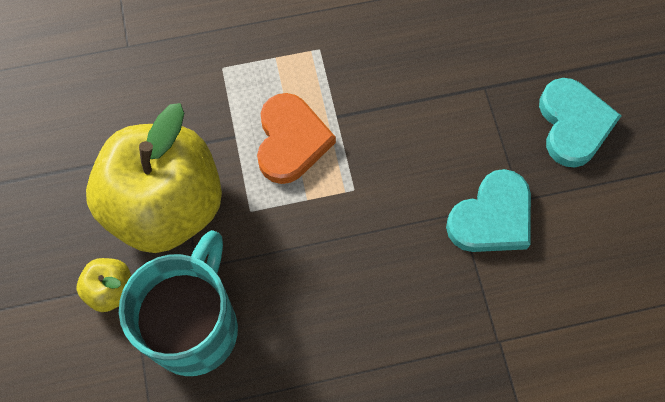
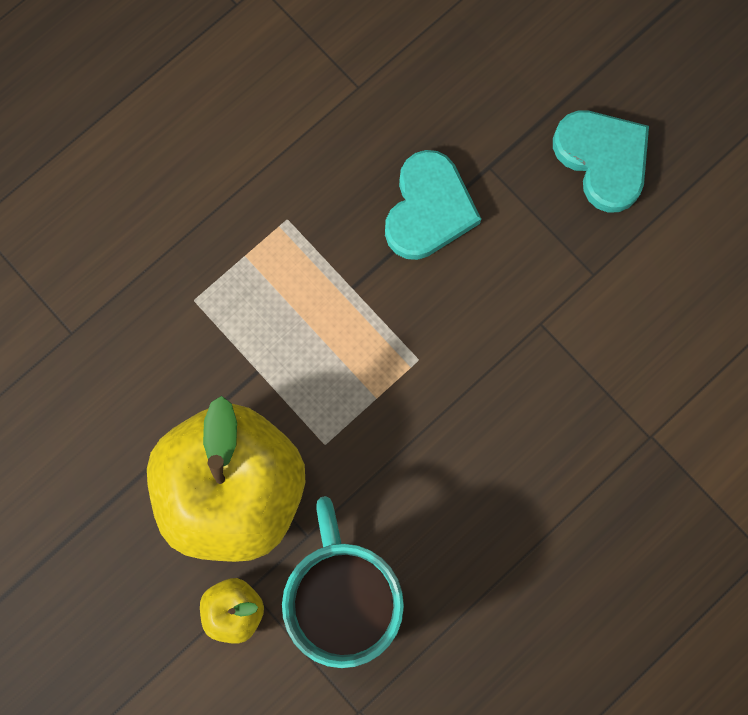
camera: 30 degrees left, 10 degrees up
(291, 141) = (321, 343): orange heart -> none
(492, 217) = (575, 310): turquoise heart -> turquoise heart (428, 209)

